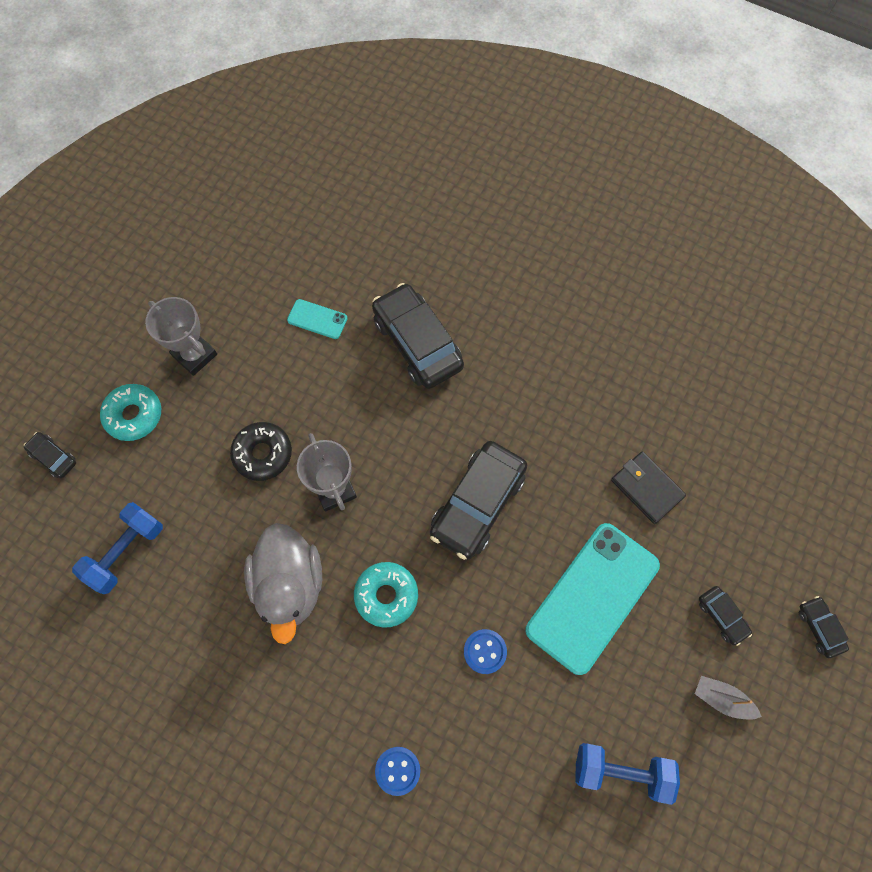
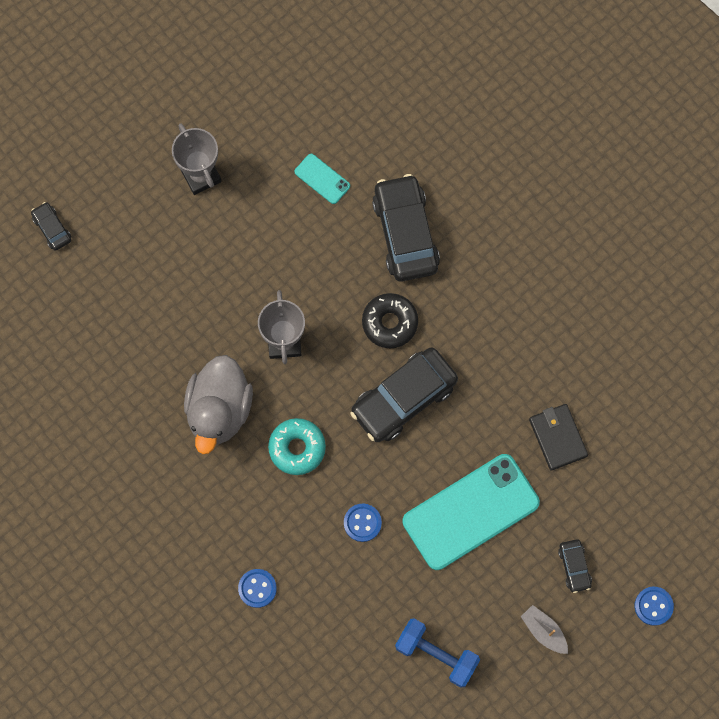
camera: 20 degrees right, 5 degrees up
(126, 552) = (91, 334): blue dumbbell -> none
(134, 415) = (131, 214): turquoise donut -> none
(263, 454) = (232, 288): black donut -> black donut (389, 323)
(819, 628) = (653, 606): black car -> blue button

